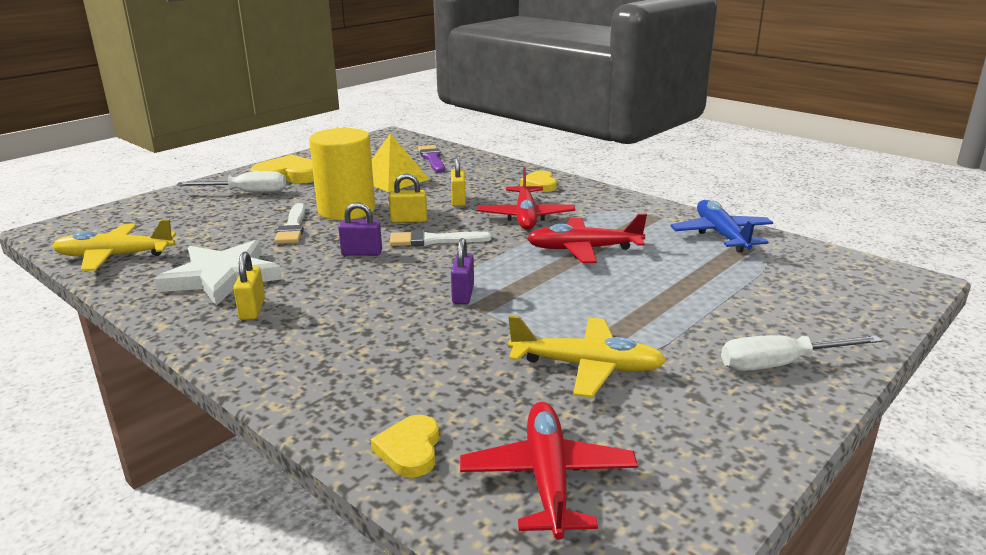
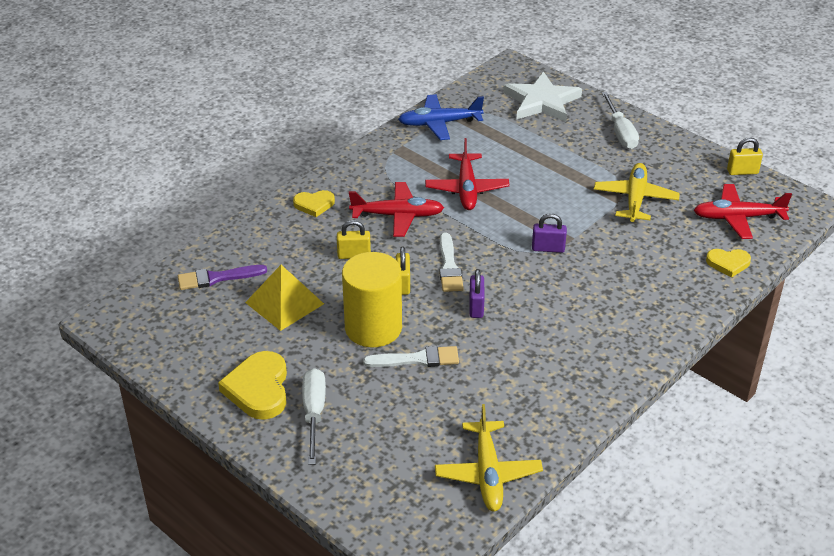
camera: 90 degrees left, 15 degrees up
(222, 277) = (527, 385): white star -> white star (542, 101)
(252, 309) = (583, 355): yellow padlock -> yellow padlock (742, 172)

